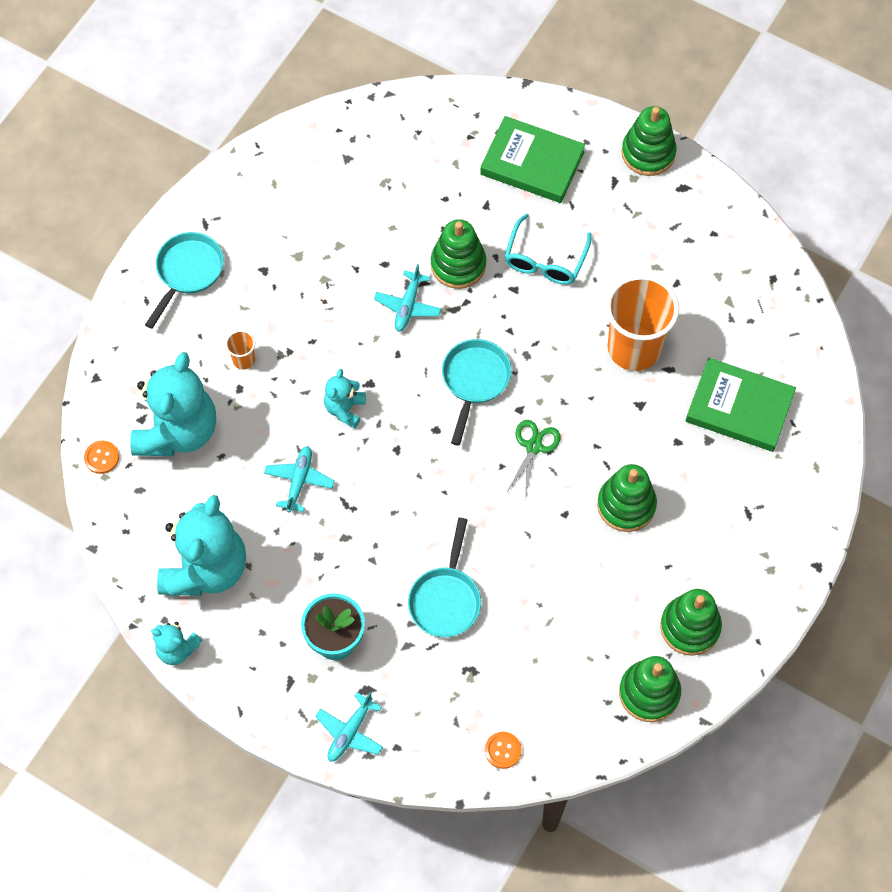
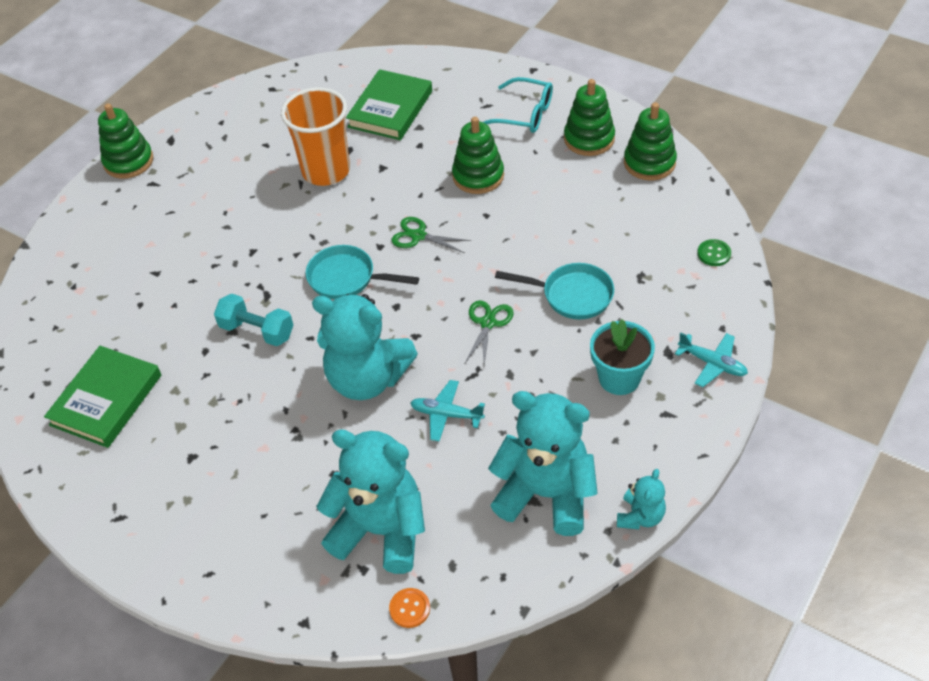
camera: 85 degrees left, 15 degrees down
(187, 272) = (179, 532): turquoise pan -> none
(244, 360) = (299, 471): orange cup -> none
(345, 409) = (367, 379): turquoise teddy bear -> turquoise teddy bear, size x2.08
(408, 306) = (257, 331): turquoise plane -> turquoise dumbbell
(411, 517) = (488, 323): none -> green scissors
(458, 264) = (217, 293): green stacking toy -> none
(503, 750) = (714, 253): orange button -> green button
(532, 163) = (117, 240): green book -> green book (106, 400)
(545, 260) = (225, 230): turquoise glasses -> turquoise glasses (524, 114)

